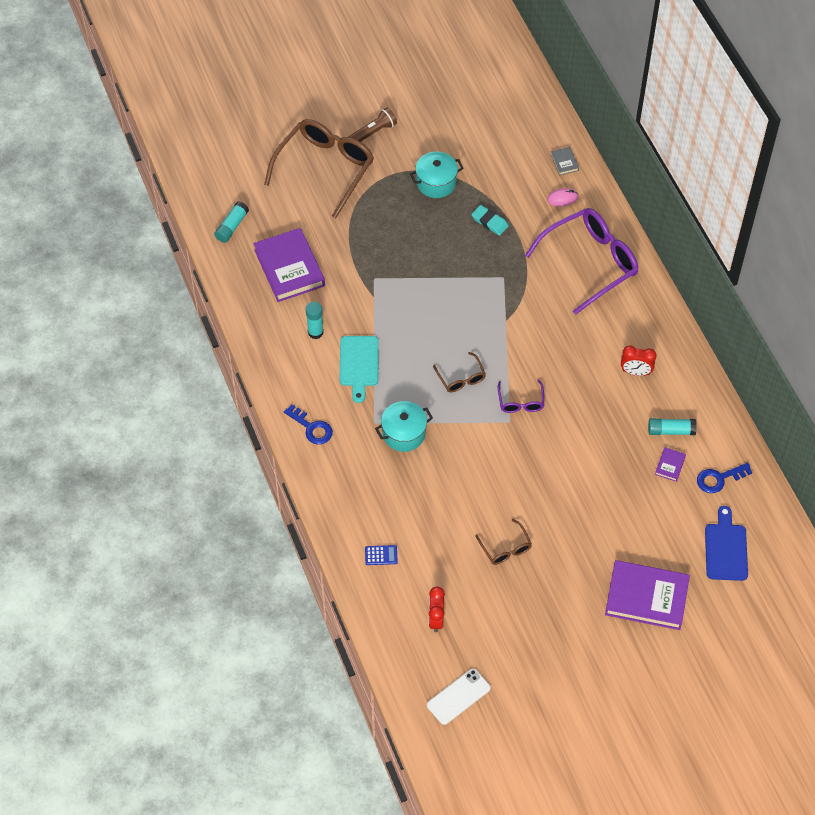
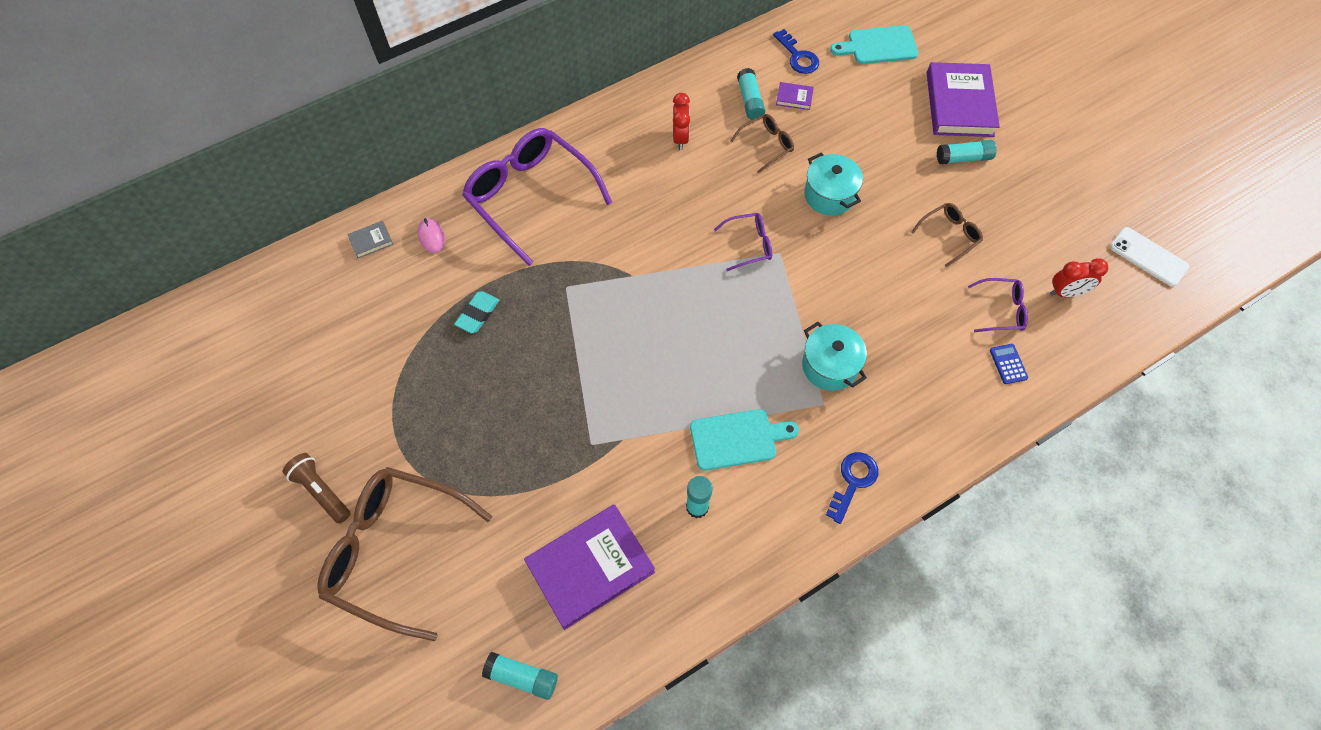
camera: 100 degrees left, 5 degrees up
(429, 565) = (1001, 310): none -> purple glasses
(436, 183) = (414, 389): turquoise pot -> turquoise pot (829, 195)
(461, 378) = (730, 313): brown glasses -> brown glasses (766, 145)
(584, 582) = (963, 158): none -> turquoise glue stick
(725, 549) = (878, 46): blue cutting board -> turquoise cutting board

